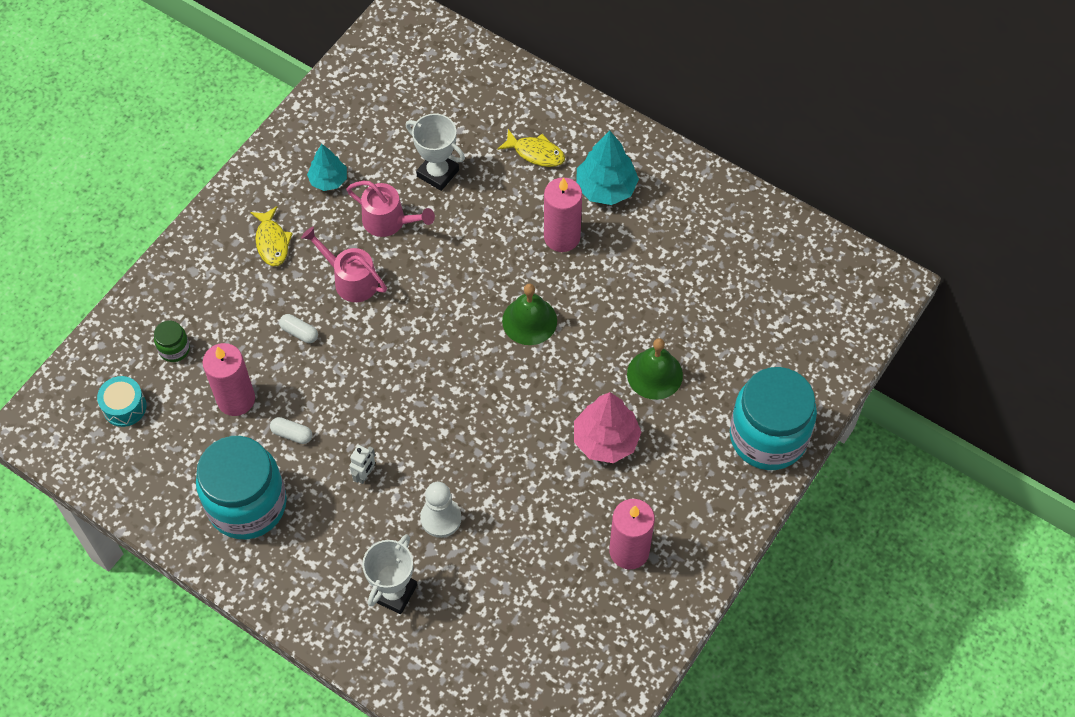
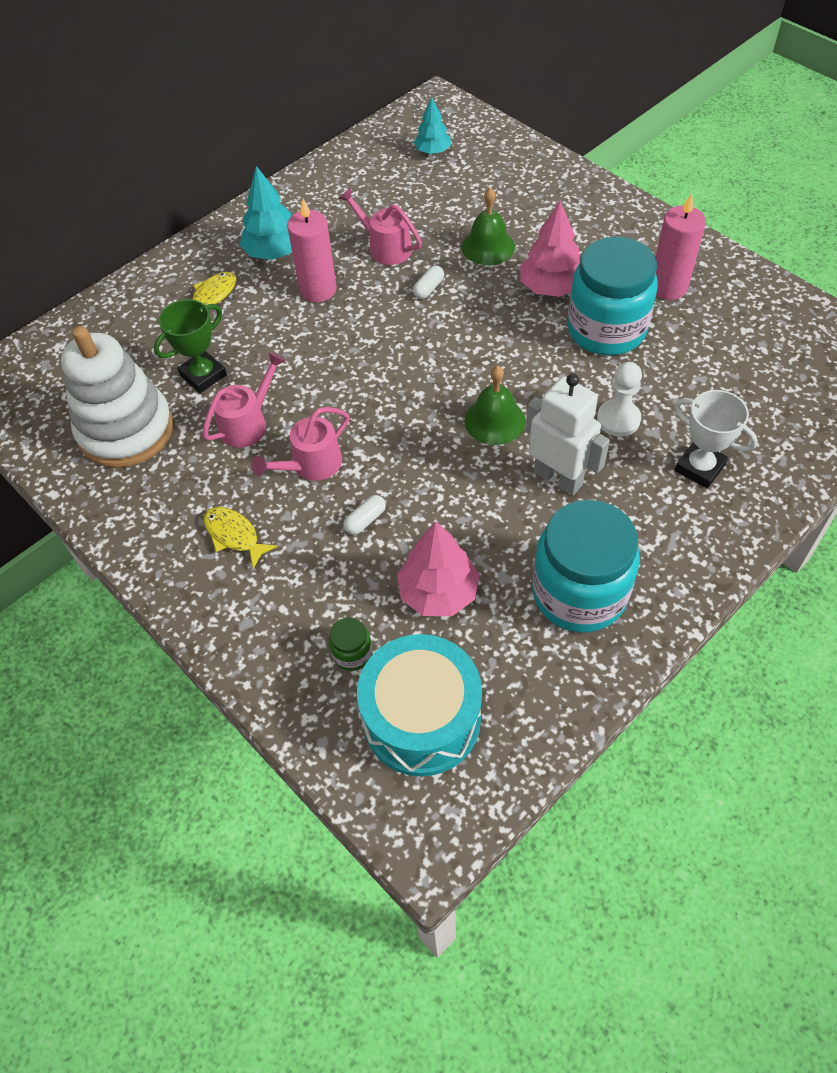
camera: 75 degrees left, 5 degrees down
(124, 407) = (421, 719): turquoise drum -> turquoise drum, size x2.08
(236, 399) = (438, 592): pink candle -> pink tree
(272, 242) = (234, 535): yellow fish -> yellow fish turned 135 degrees counterclockwise
(292, 434) = (496, 540): white capsule -> white capsule (428, 288)
(328, 180) = (171, 472): turquoise tree -> turquoise tree (433, 151)
(365, 475) = (558, 478): white robot -> white robot, size x2.21
(367, 135) = (126, 430): none -> white stacking toy
(438, 173) = (203, 375): white trophy -> green trophy
(529, 321) = (406, 325): green bell -> green bell (494, 420)
(633, 282) = (385, 247): none -> pink watering can
(768, 437) = (566, 186): turquoise jar -> turquoise jar (606, 329)

